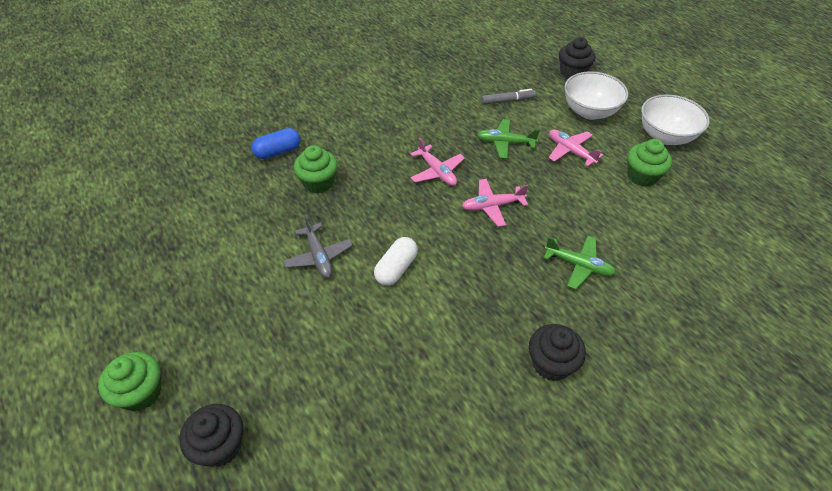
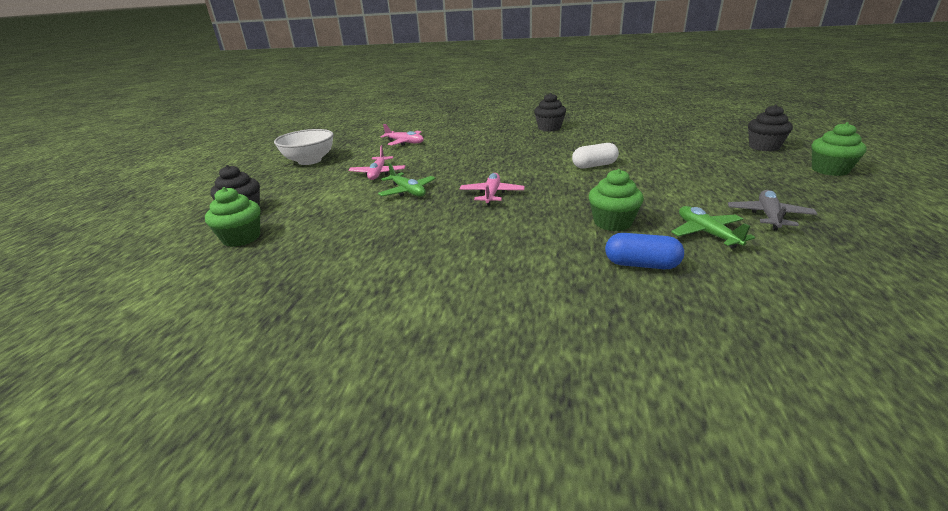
camera: 135 degrees left, 20 degrees down
(319, 256) = (651, 184): grey plane -> grey plane (768, 216)
(492, 206) = (485, 169): pink plane -> pink plane (405, 142)
(508, 101) = (340, 214): grey marker -> none
(579, 265) = (481, 141): green plane -> green plane (706, 233)
(589, 111) = (309, 185): white bowl -> none
(642, 176) = (370, 153): green cupcake -> green cupcake (241, 238)

